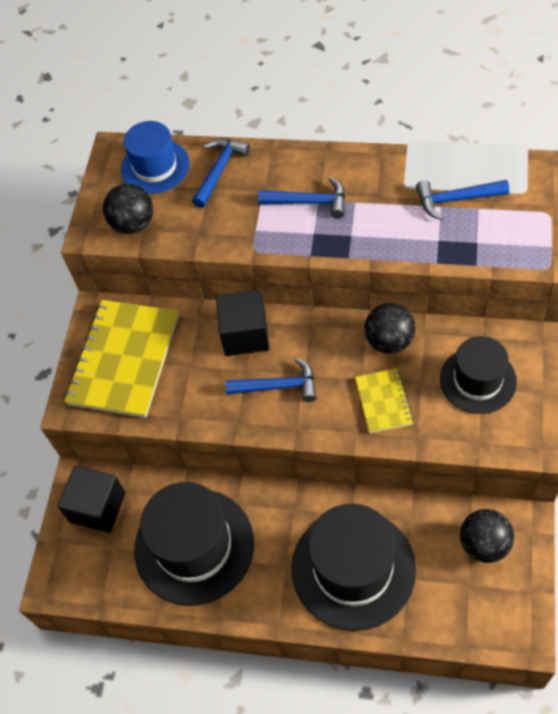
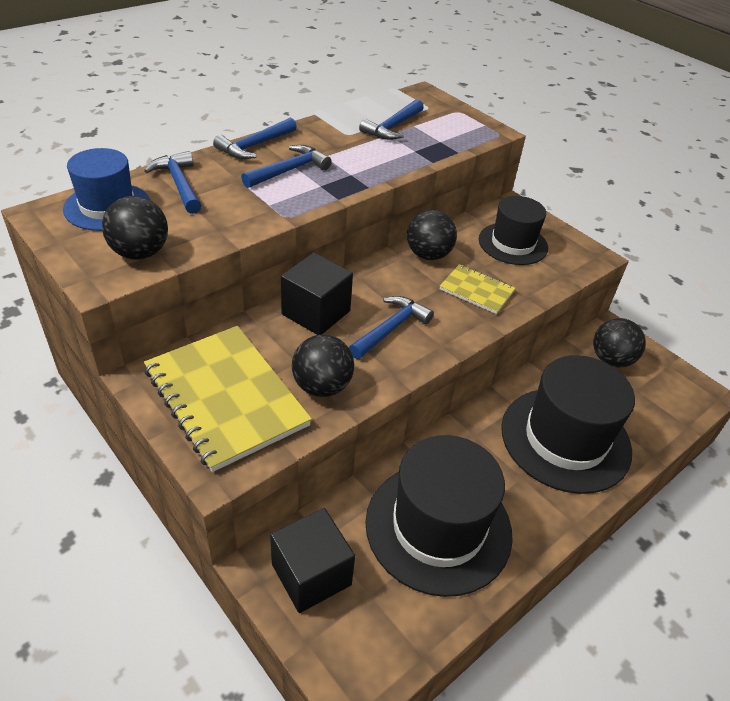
camera: 60 degrees left, 15 degrees down
(184, 396) = (322, 386): none -> black ball
(314, 158) = (255, 146): none -> blue hammer

